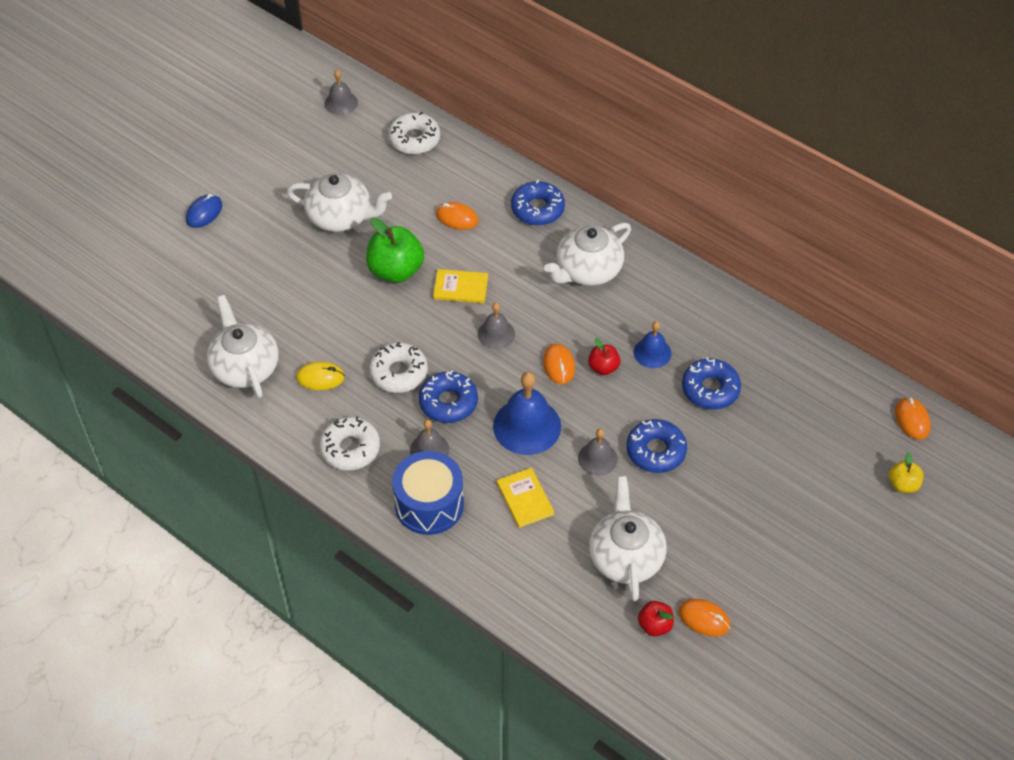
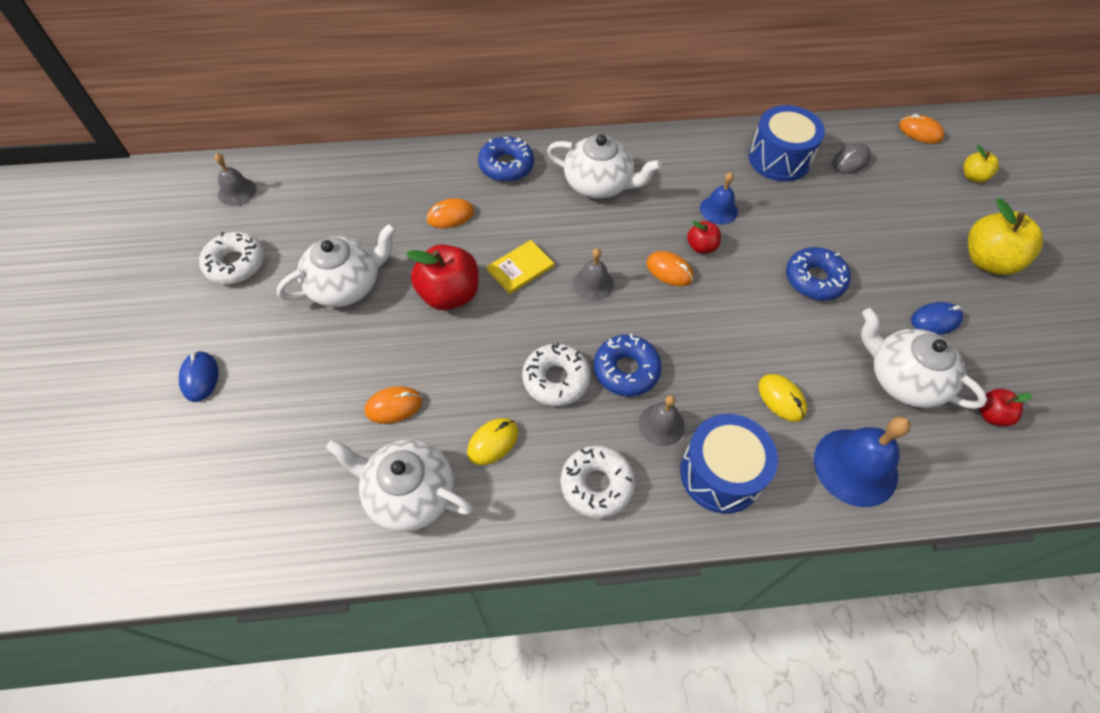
camera: 45 degrees left, 5 degrees up
(396, 270) = (449, 294): green apple -> red apple
(414, 139) = (340, 179): white donut -> white donut (235, 264)
(525, 499) = (781, 399): yellow book -> yellow mouse
(527, 426) = (707, 338): blue bell -> blue bell (855, 467)
(587, 270) = (599, 184): white teapot -> white teapot turned 75 degrees counterclockwise
(597, 458) = (787, 319): grey bell -> none
(704, 619) = (1009, 378): orange mouse -> orange mouse (394, 406)
(706, 545) = (935, 320): none -> blue mouse
(710, 389) = (787, 206): blue donut -> none
(754, 352) = (779, 159): none -> blue drum
(812, 396) = (850, 161): none -> grey mouse
(813, 545) = (987, 261): none -> yellow apple

